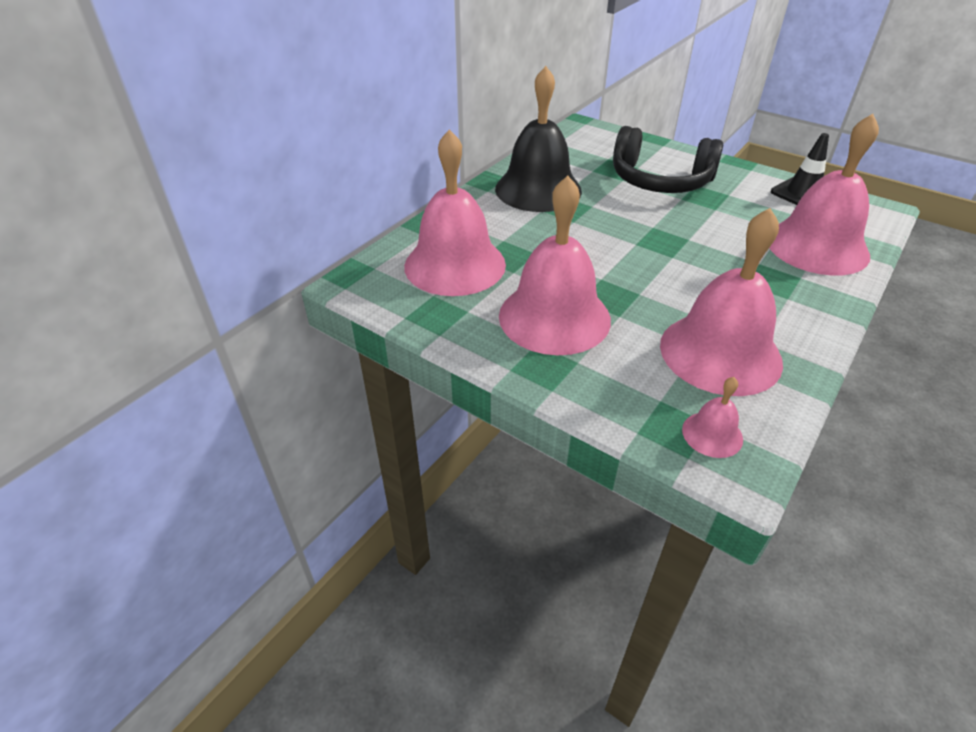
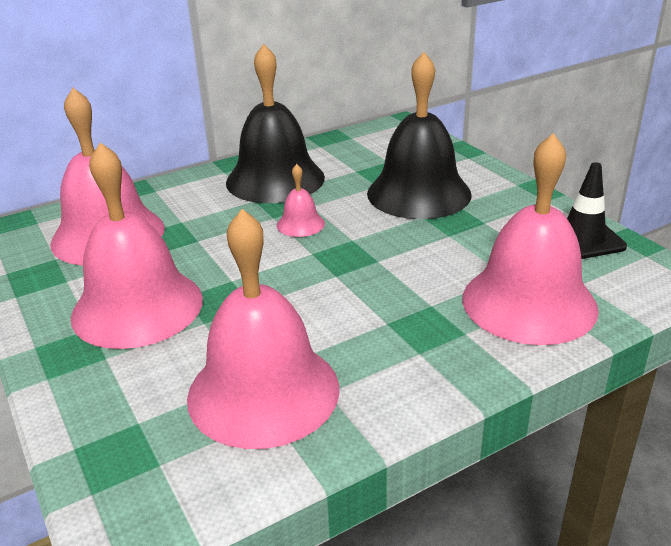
camera: 25 degrees right, 10 degrees down
(660, 180) = (419, 193): black headphones -> black bell
(712, 434) = (146, 477): pink bell -> pink bell (300, 224)

